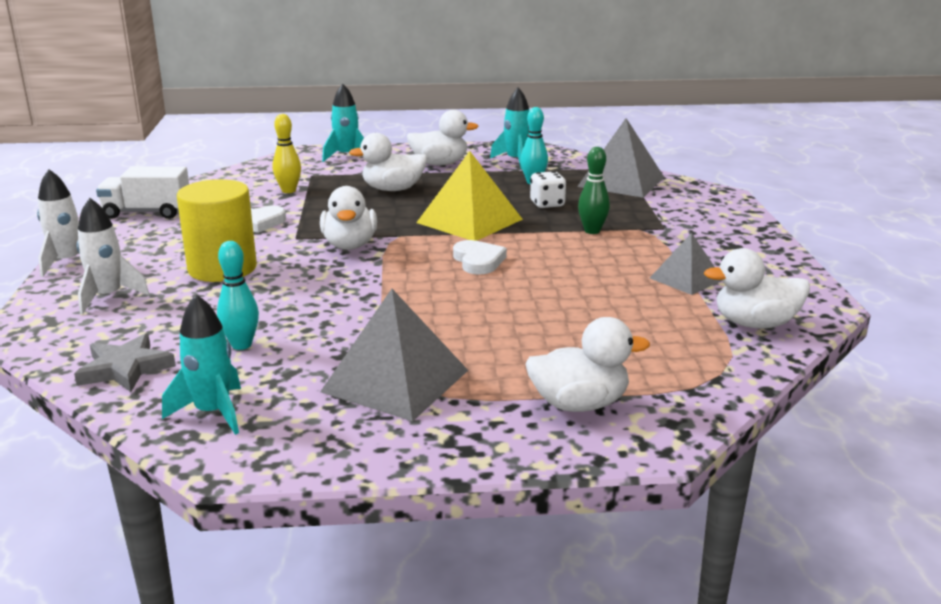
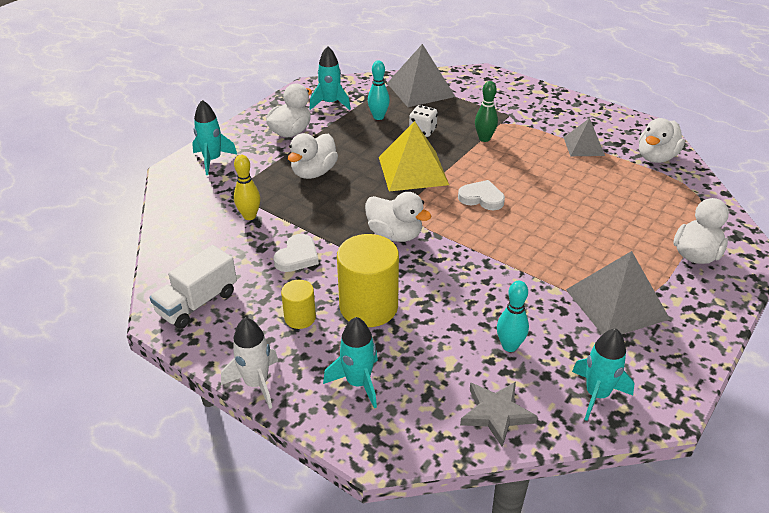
camera: 50 degrees left, 15 degrees up
(108, 297) = (358, 383): white rocket -> turquoise rocket
(172, 249) = (300, 318): none -> yellow cylinder

